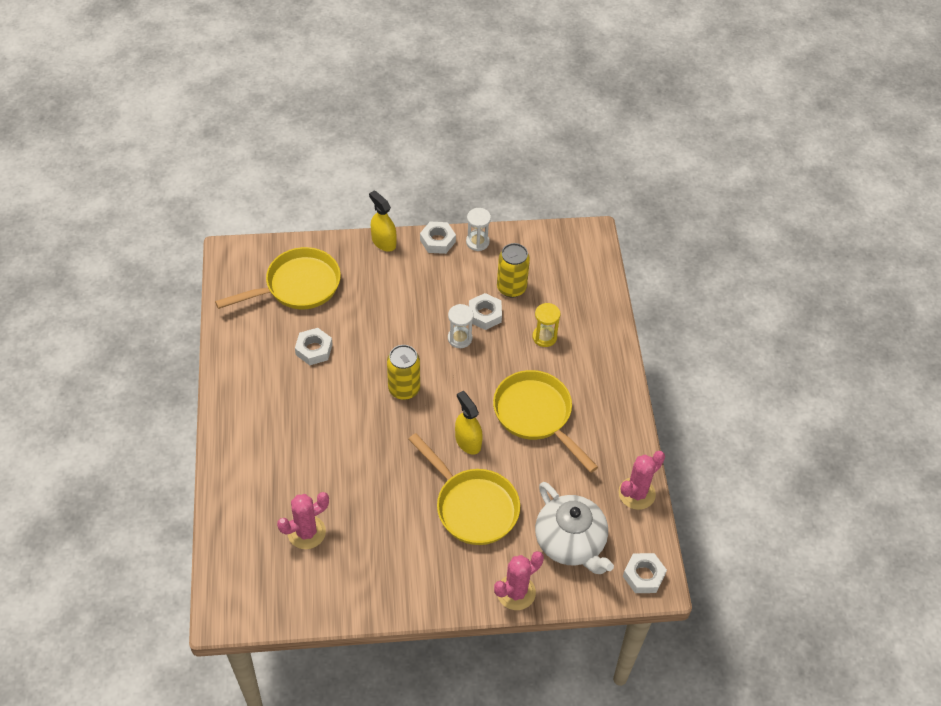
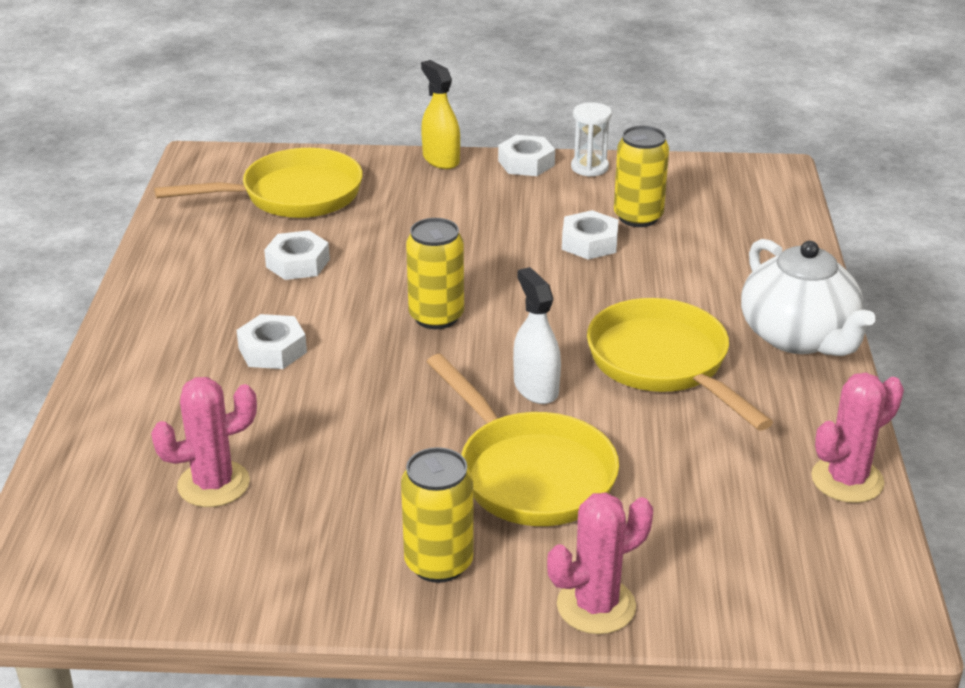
camera: 10 degrees right, 20 degrees down
(434, 573) = (439, 563): none -> yellow can
(460, 338) = (543, 266): white hourglass -> none
(468, 441) = (536, 388): yellow spray bottle -> white spray bottle
(544, 337) = (688, 273): yellow hourglass -> none
(570, 542) = (713, 540): white teapot -> white teapot (798, 337)
(643, 576) = (860, 603): white nut -> white nut (272, 350)

